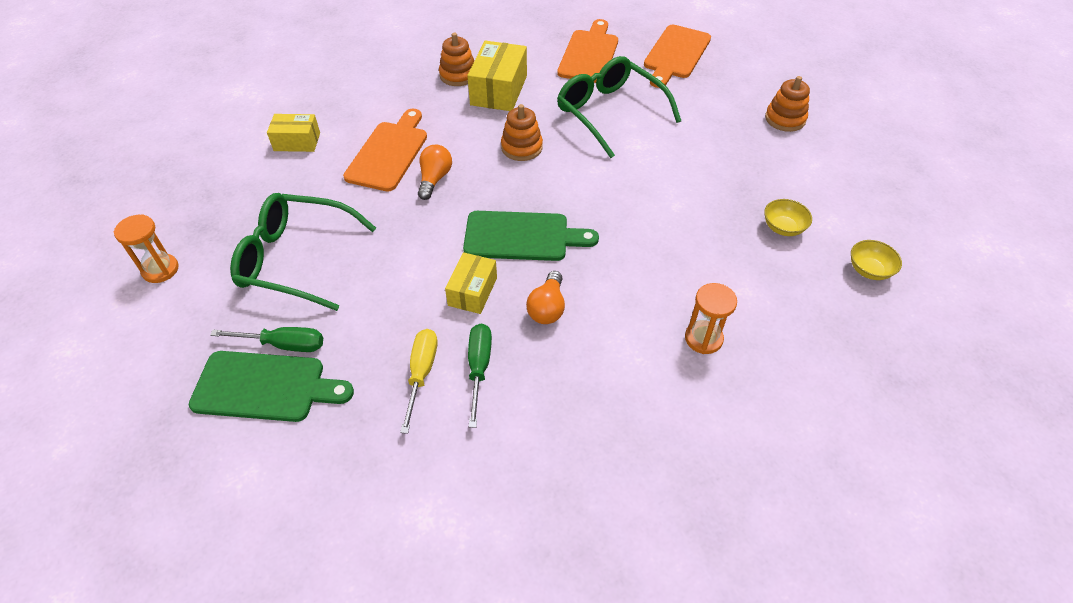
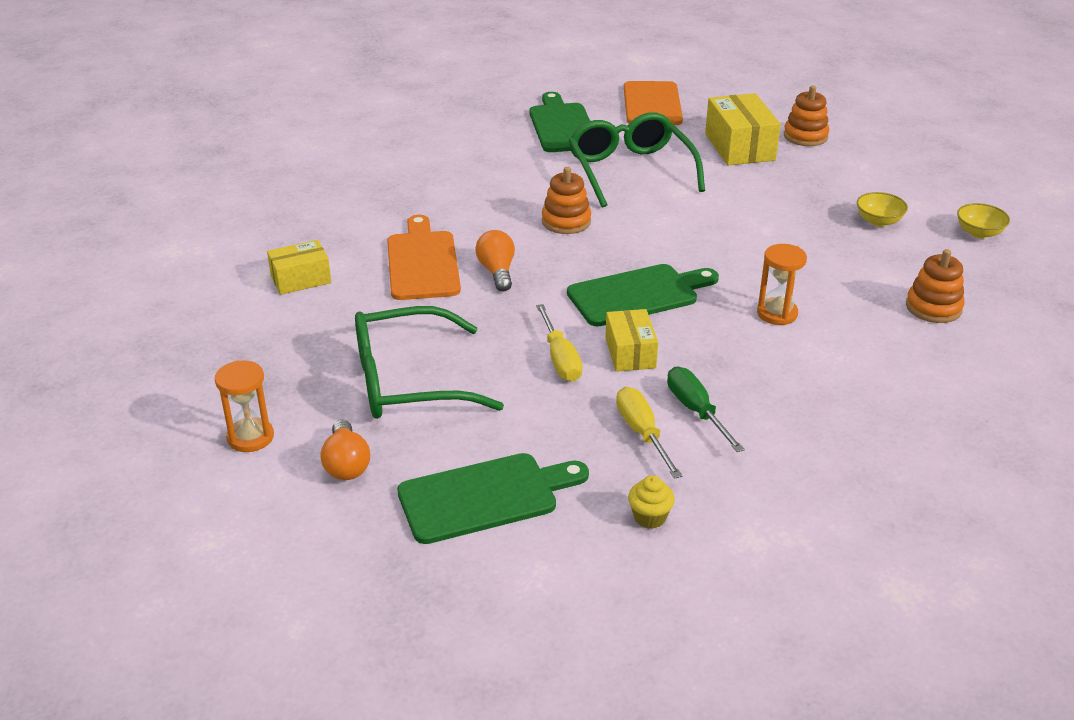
camera: 25 degrees left, 15 degrees down
(284, 344) = (469, 456): green screwdriver -> none
(363, 459) = (649, 517): none -> yellow cupcake
(416, 278) = (560, 359): none -> yellow screwdriver
(458, 75) = (434, 175): orange stacking toy -> orange stacking toy (933, 307)
(499, 90) = (493, 178): yellow box -> yellow box (739, 147)
(547, 308) = (718, 344): orange light bulb -> orange light bulb (346, 464)
(589, 54) = (562, 126): orange cutting board -> green cutting board
(609, 112) = (630, 170): green glasses -> green glasses turned 45 degrees clockwise
(703, 338) = (883, 324): orange hourglass -> orange hourglass (777, 313)

